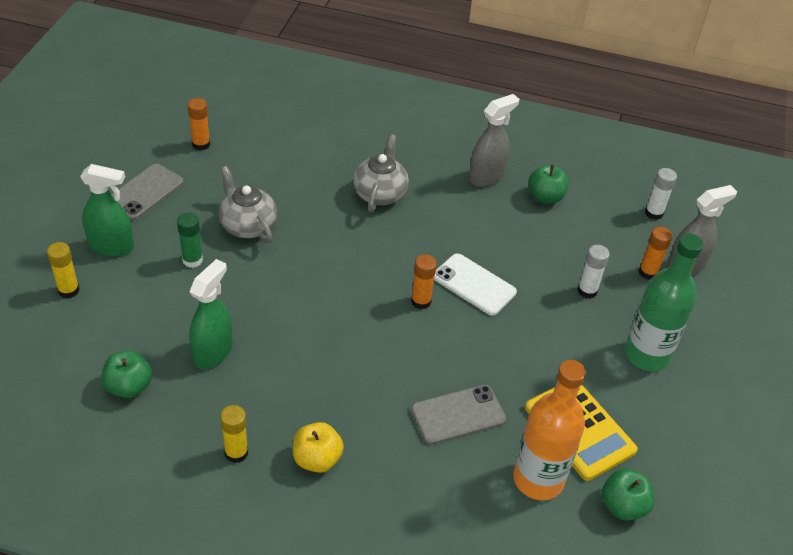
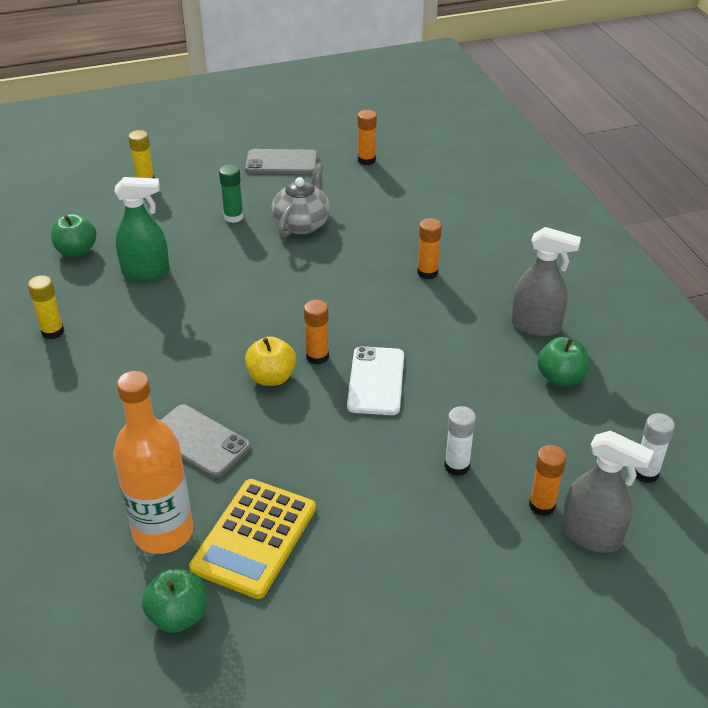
camera: 60 degrees right, 5 degrees down
(112, 246) = (208, 177): green spray bottle -> none
(317, 459) = (79, 377): yellow apple -> yellow apple (271, 377)
(380, 193) = (427, 273): grey teapot -> orange glue stick
(646, 355) = (411, 553): green bottle -> none

